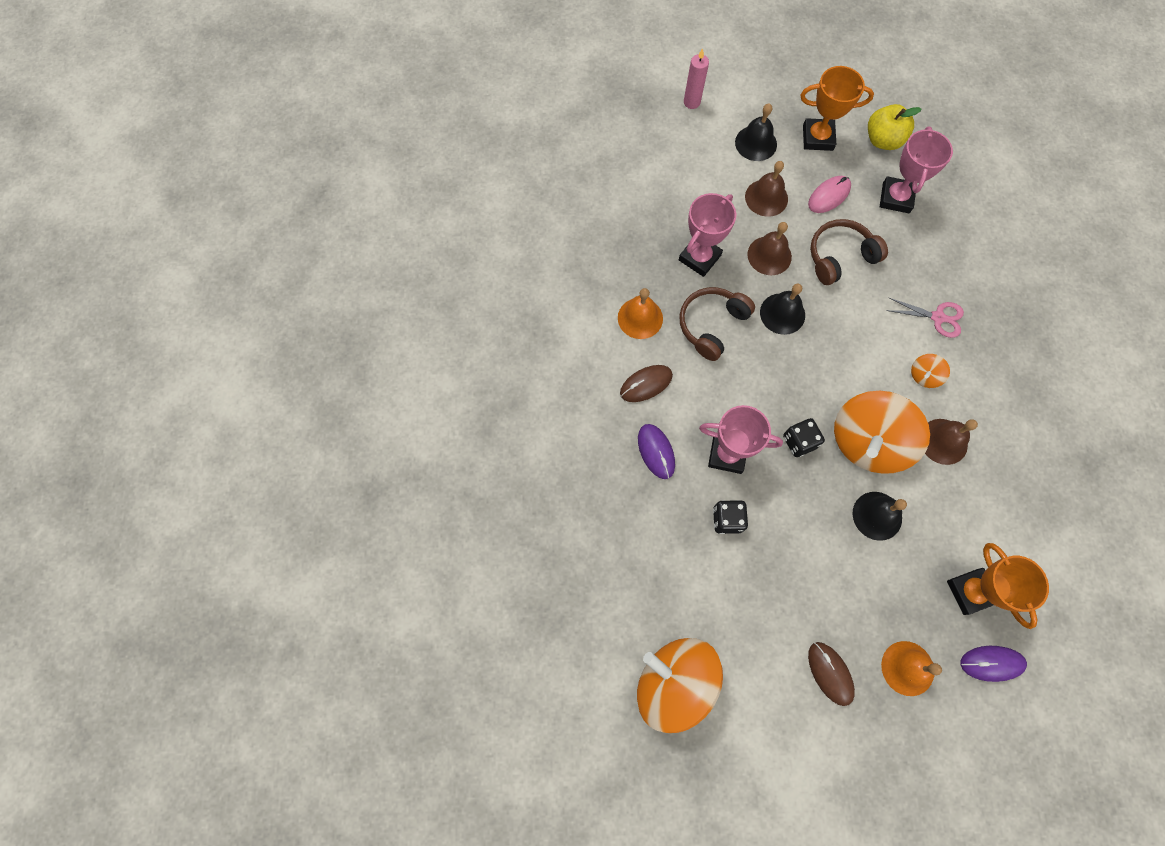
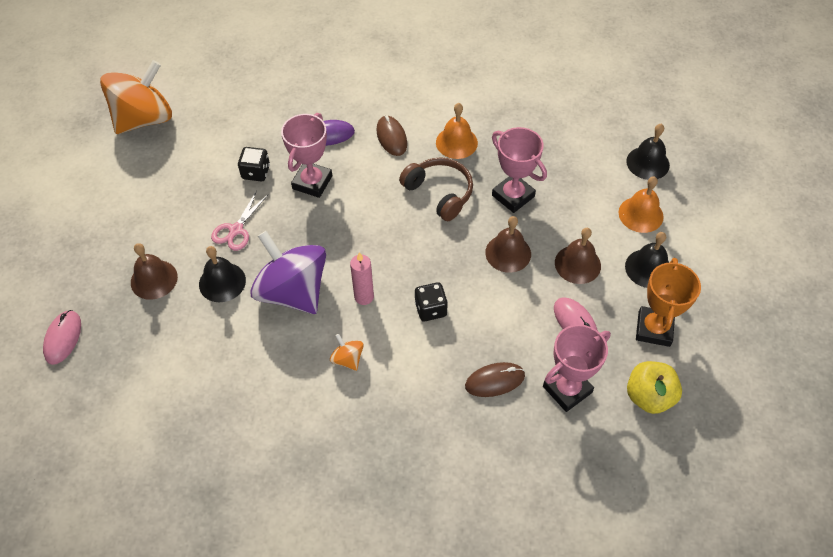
camera: 100 degrees right, 15 degrees down
(691, 102) = (703, 221): pink candle -> pink candle (364, 297)
(782, 313) = (441, 251): black bell -> black bell (647, 163)
(799, 442) = (308, 237): black dice -> black dice (430, 309)
(830, 673) = (108, 217): brown mouse -> brown mouse (494, 381)
(840, 257) = (498, 315): brown headphones -> none
(867, 442) = (293, 291): orange spinning top -> purple spinning top
(895, 198) = (567, 389): pink trophy -> pink trophy turned 60 degrees counterclockwise
(907, 668) = (88, 272): orange bell -> orange bell (640, 214)
(937, 317) = (410, 391): pink scissors -> pink scissors (236, 230)
(943, 441) = (275, 357): brown bell -> brown bell (154, 279)
(970, 591) = (128, 339): orange trophy -> none
(991, 663) = (63, 338): purple mouse -> pink mouse

